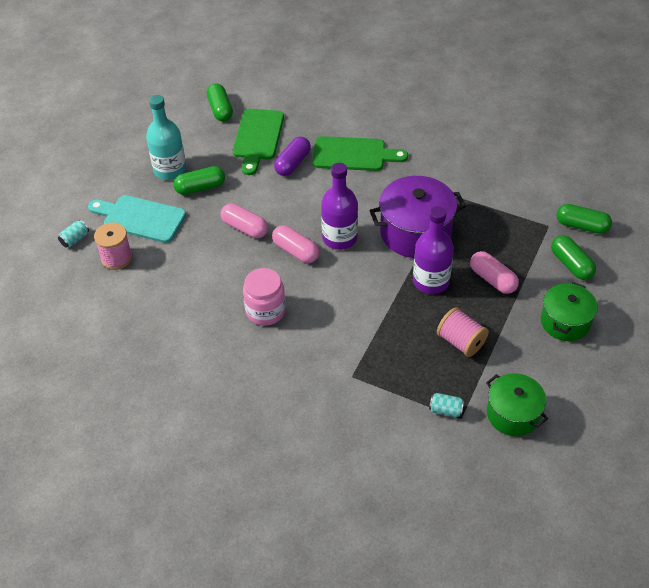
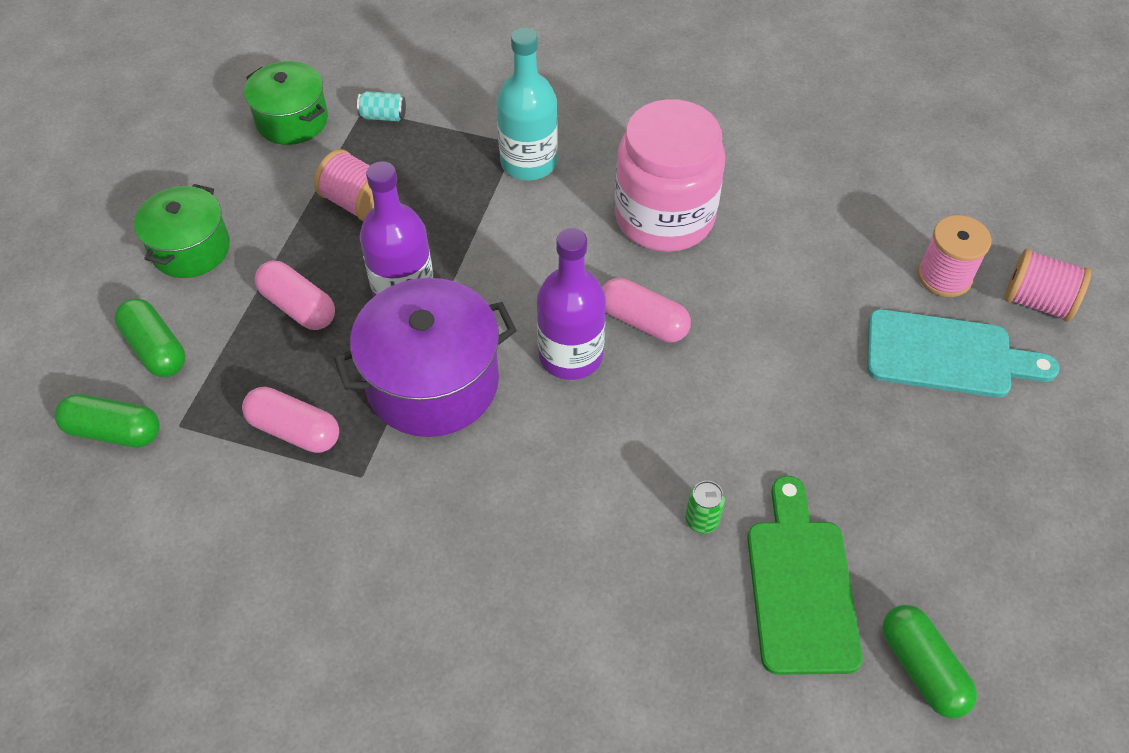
camera: 170 degrees right, 5 degrees up
(75, 239) = (1037, 302): turquoise can -> pink spool
(170, 170) = (949, 472): turquoise bottle -> turquoise bottle (528, 162)
(200, 188) = (867, 435): green capsule -> none
(245, 228) = (748, 357): pink capsule -> pink capsule (294, 430)
(265, 311) = (664, 217): pink jar -> pink jar, size x1.58
(292, 163) = (701, 520): purple capsule -> green can
(353, 154) = (575, 561): green cutting board -> none

